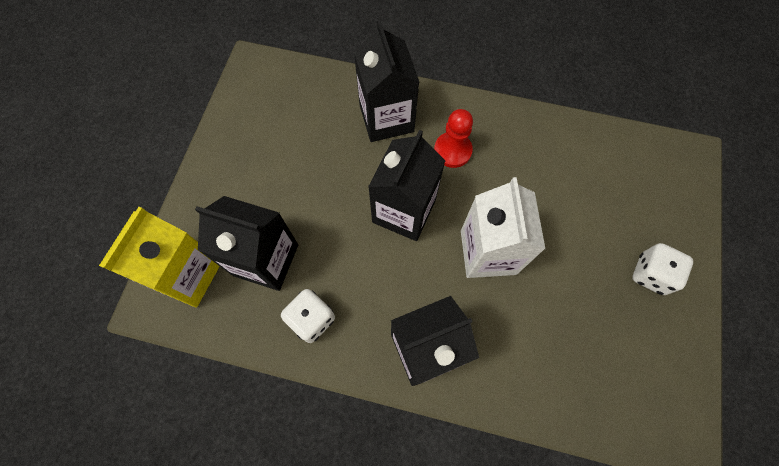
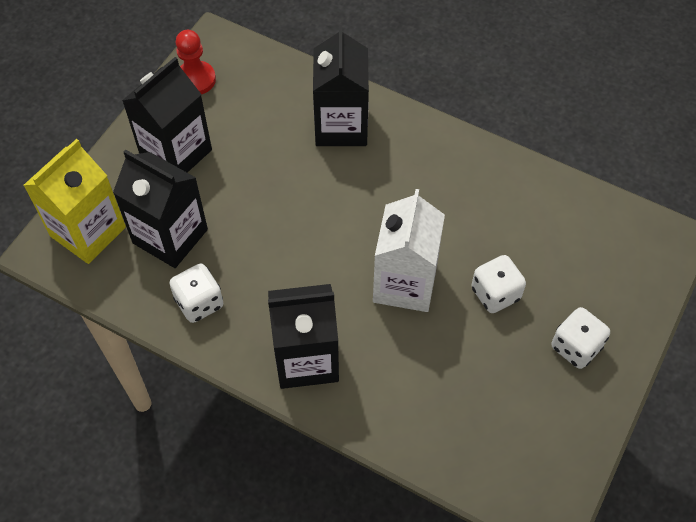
camera: 15 degrees right, 10 degrees down
(404, 211) = (328, 222): black carton -> black carton (176, 153)
(452, 151) = (402, 174): red pawn -> red pawn (195, 79)
(567, 242) = (495, 294): none -> white dice

